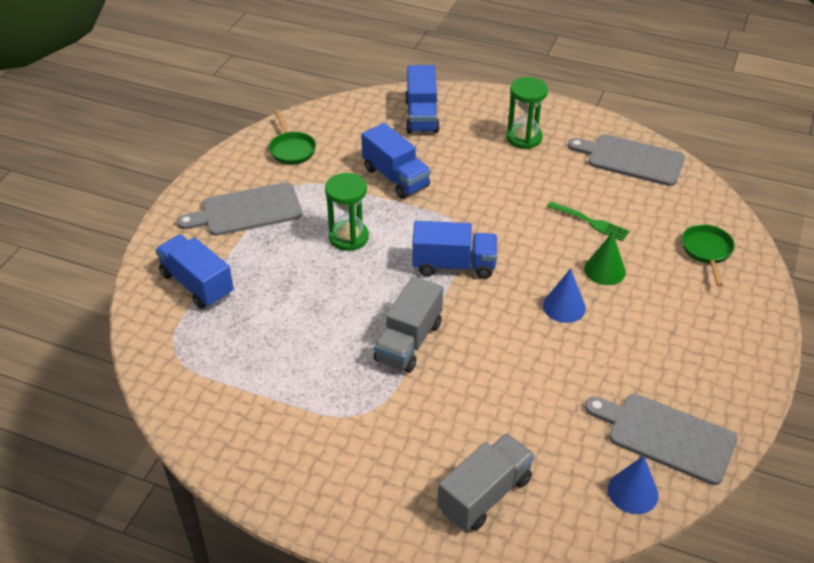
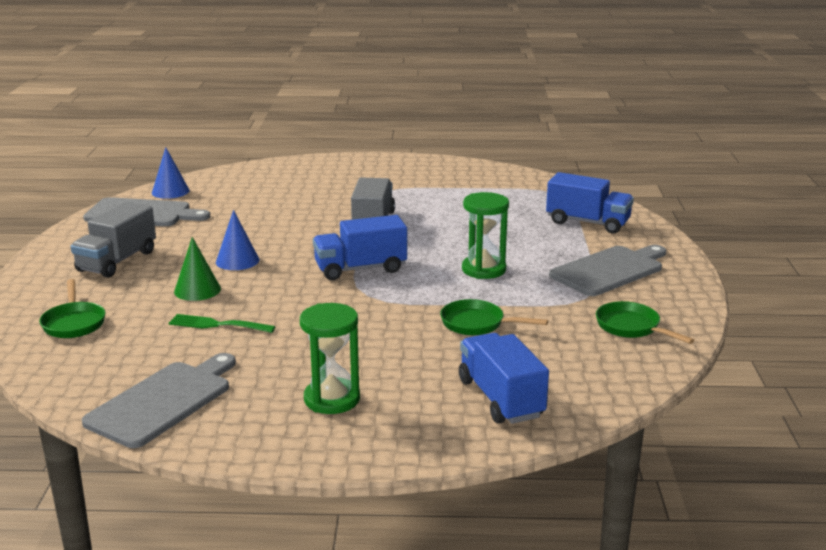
camera: 160 degrees right, 20 degrees down
(395, 177) = (477, 324): blue truck -> green pan
(485, 494) = (277, 178): grey truck -> grey truck (117, 261)
(631, 159) = (163, 401): grey cutting board -> grey cutting board turned 60 degrees counterclockwise

